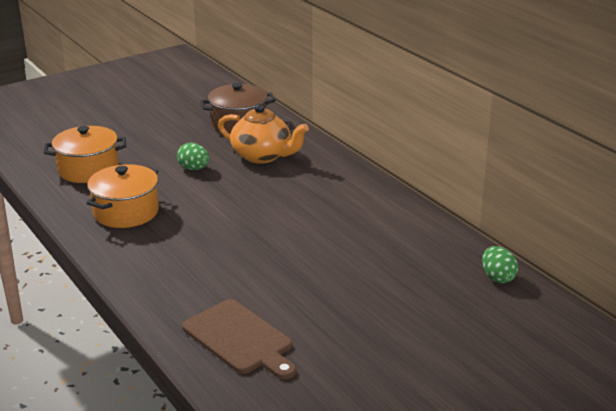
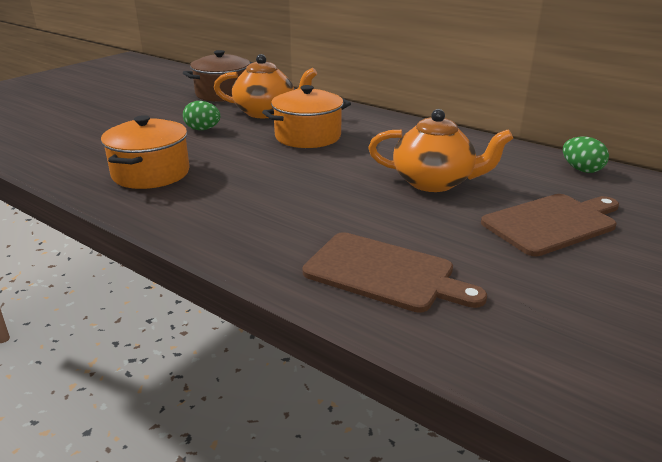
camera: 20 degrees left, 0 degrees up
(88, 169) = (83, 144): orange pot -> orange pot (308, 136)
(349, 265) = (434, 182): none -> orange teapot
(410, 325) = (552, 223): none -> brown cutting board

